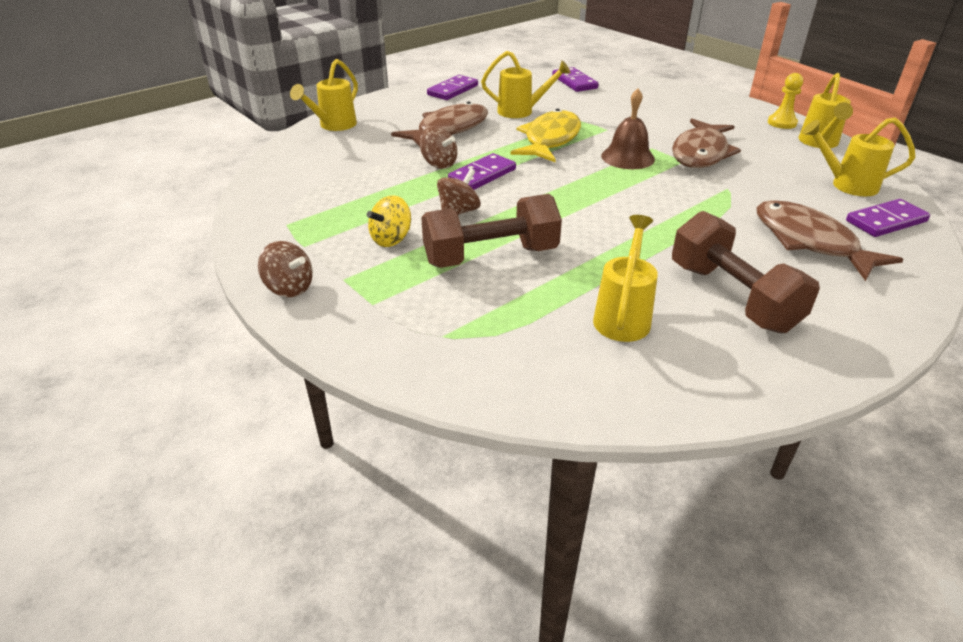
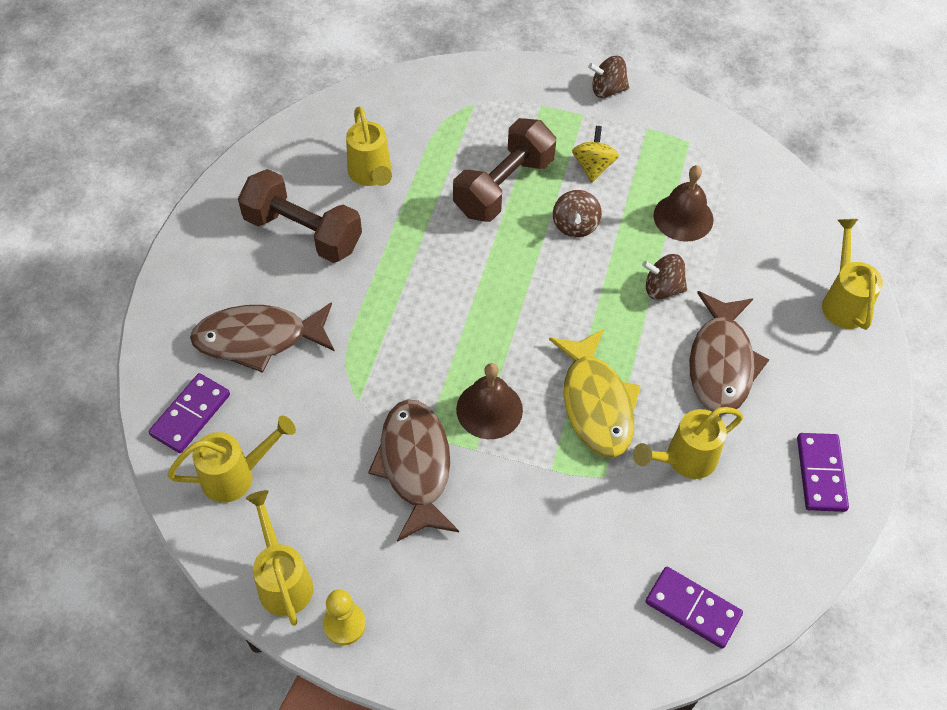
camera: 145 degrees right, 20 degrees up
(367, 188) = (683, 217): none -> brown bell
(482, 175) = (605, 292): purple domino -> none
(809, 242) = (258, 339): brown fish -> brown fish turned 150 degrees clockwise

